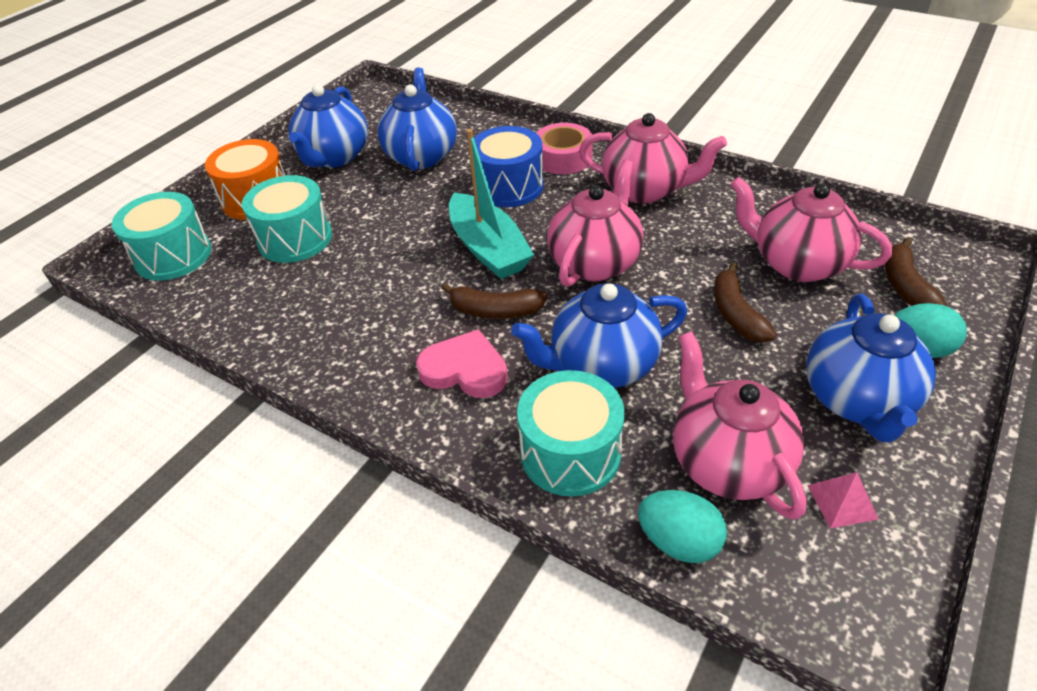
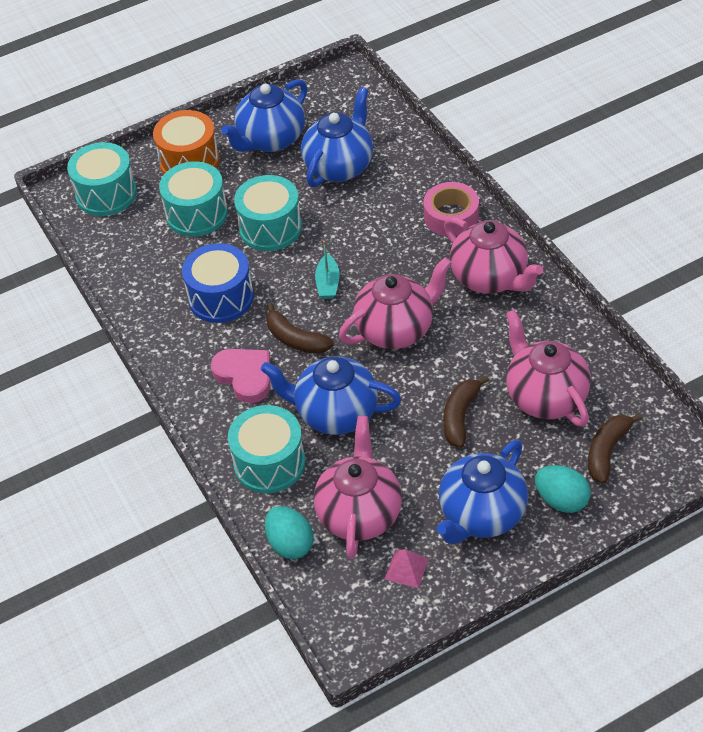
camera: 30 degrees right, 5 degrees up
(388, 224) = (270, 228): none -> turquoise drum
(488, 249) = (328, 283): turquoise boat -> turquoise boat, size x0.51
(508, 186) = (385, 229): blue drum -> blue drum (221, 297)

